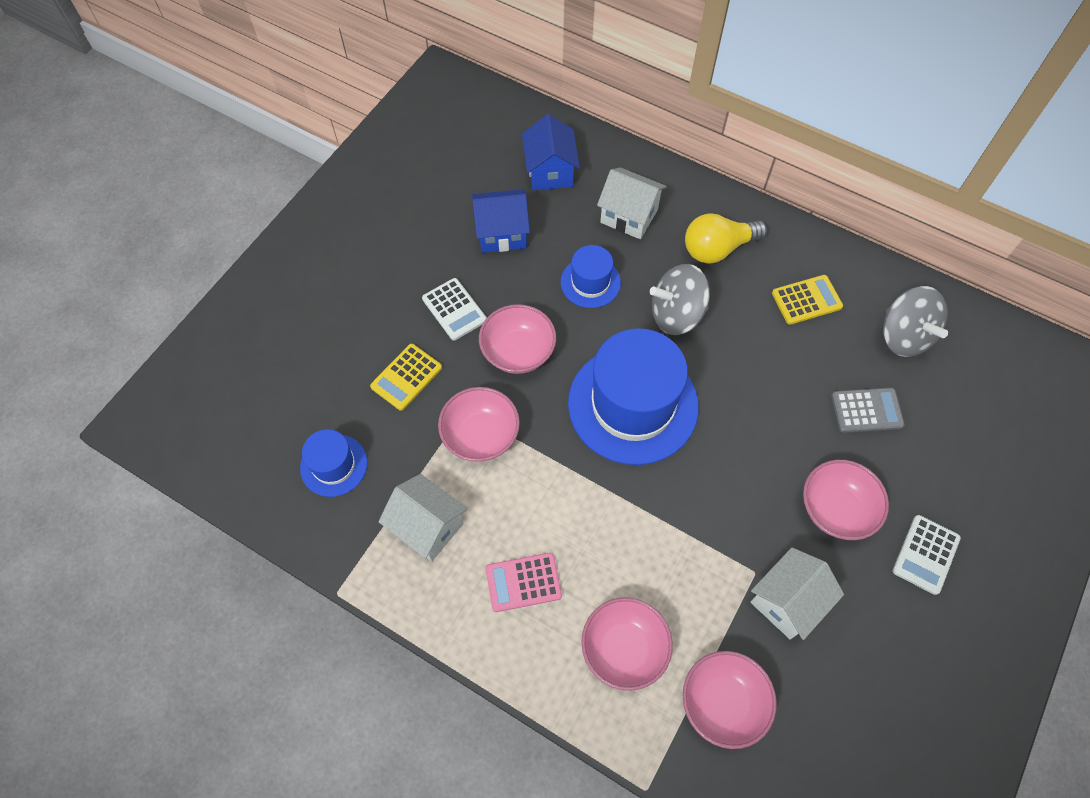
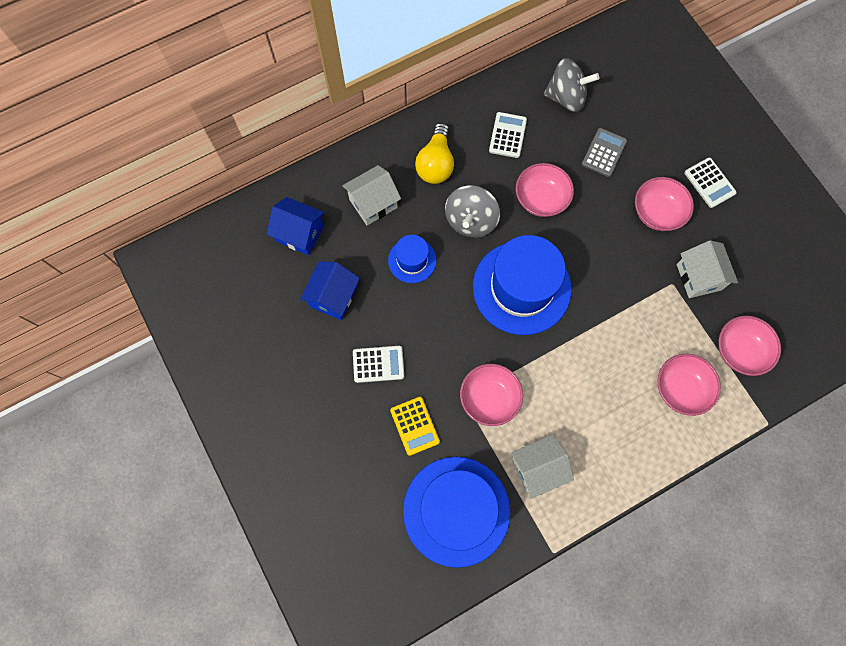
camera: 60 degrees left, 10 degrees up
(334, 465) = (456, 511): blue hat -> blue hat, size x2.01
(518, 352) = (439, 339): pink bowl -> pink bowl (541, 199)
(523, 582) = (608, 426): pink calculator -> none
(806, 300) = (507, 135): yellow calculator -> white calculator

